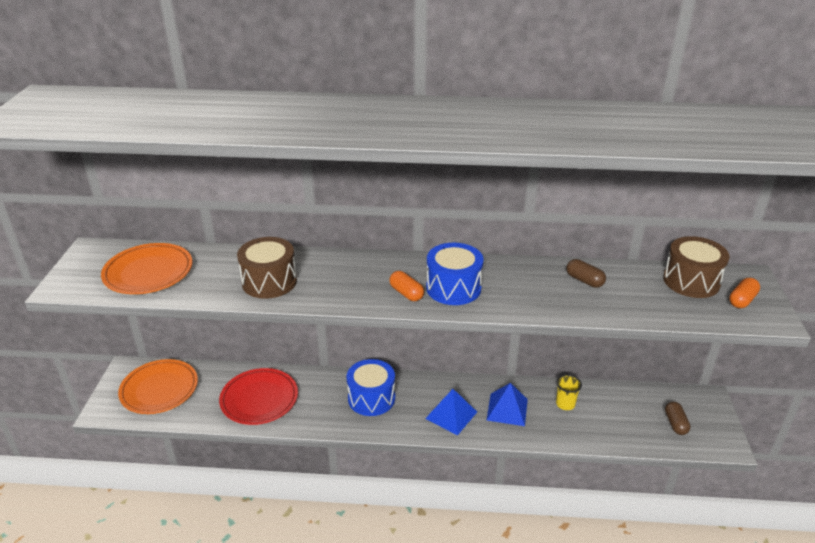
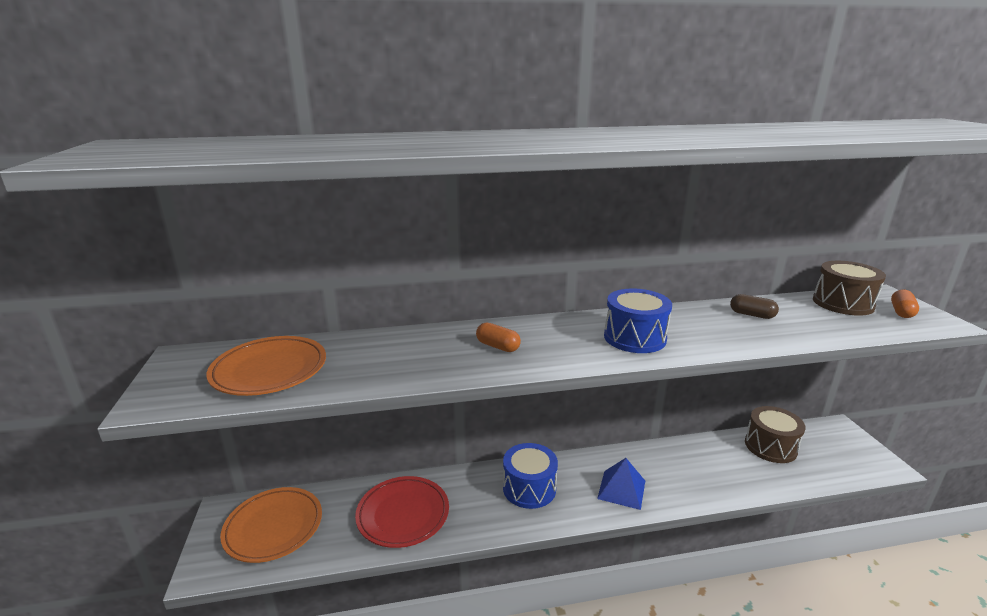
camera: 15 degrees left, 10 degrees down
(269, 282) = (428, 359): brown drum -> brown drum (770, 446)
(406, 293) = (590, 349): orange capsule -> orange capsule (498, 346)
(507, 409) = (672, 472): blue pyramid -> none
(565, 404) = (722, 456): yellow cup -> none
(675, 424) = (831, 455): brown capsule -> none

